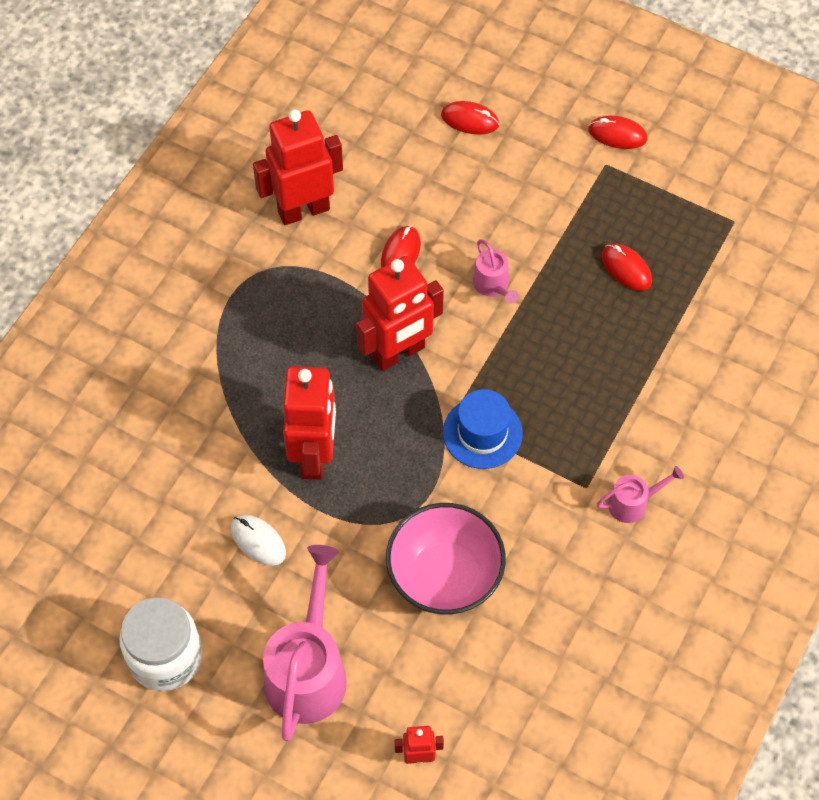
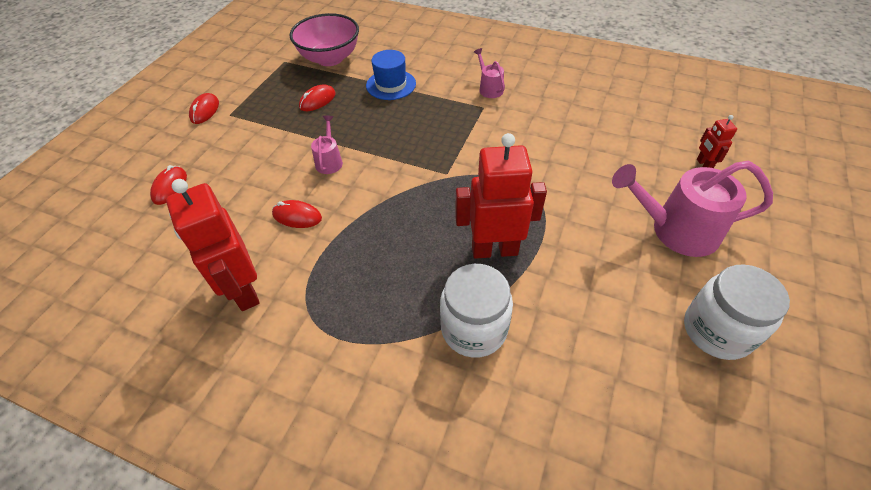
camera: 95 degrees left, 10 degrees down
(216, 418) = (474, 329): none -> white jar
(258, 541) = (583, 278): white mouse -> none
(398, 353) = (392, 207): red robot -> none
(444, 576) = (570, 165): pink bowl -> pink bowl (330, 58)
(482, 433) = (454, 156): blue hat -> blue hat (391, 85)
(493, 285) = (329, 161): pink watering can -> pink watering can turned 60 degrees counterclockwise

